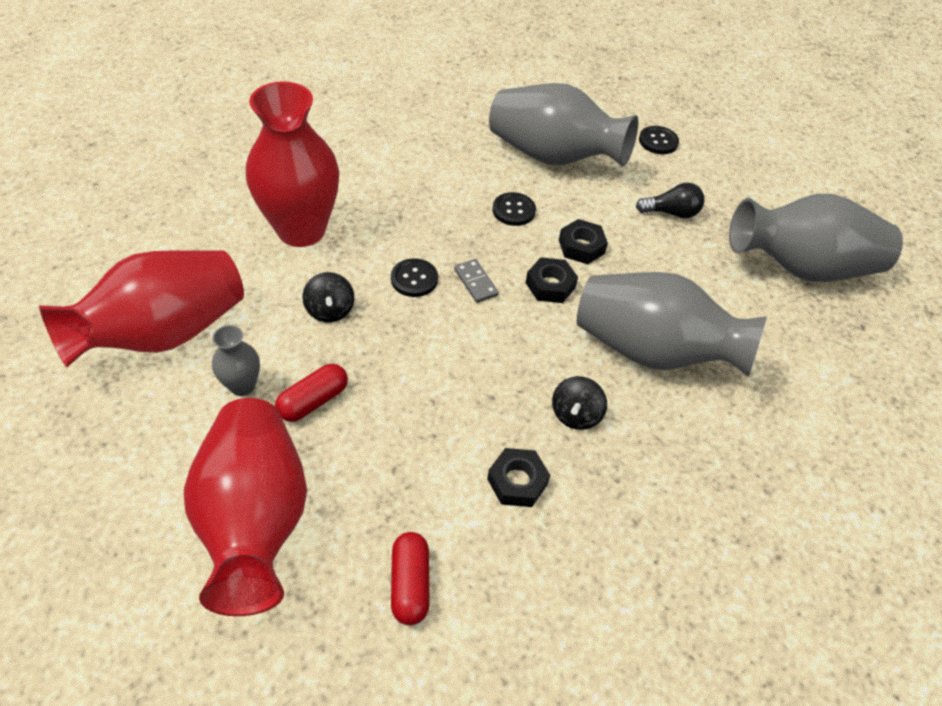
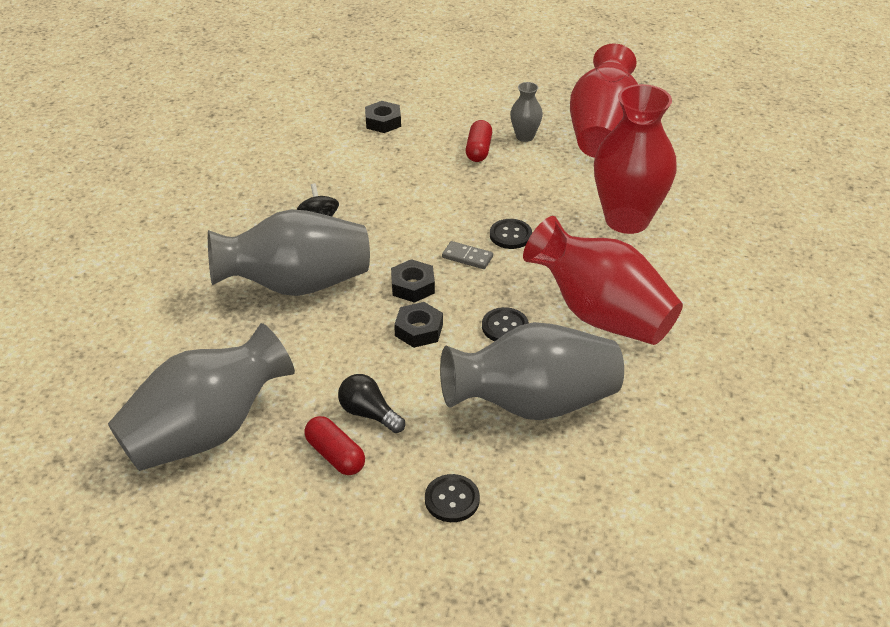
camera: 145 degrees right, 10 degrees down
(255, 520) = (440, 103): red vase -> red vase (600, 314)
(330, 310) = (535, 190): black spinning top -> none
(410, 584) = (340, 120): red capsule -> red capsule (335, 455)
(517, 481) = (325, 176): black nut -> black nut (383, 122)
(671, 213) = (369, 413): black light bulb -> black light bulb turned 75 degrees clockwise

